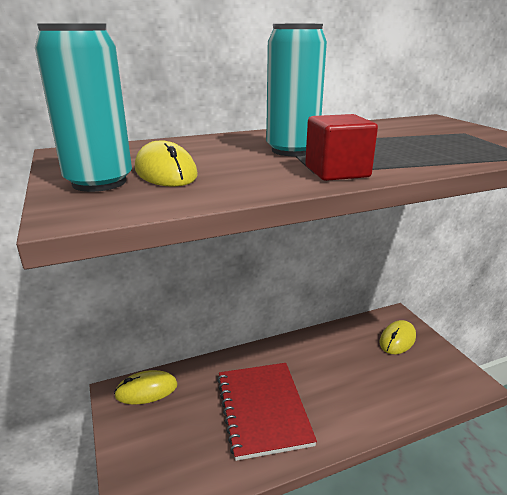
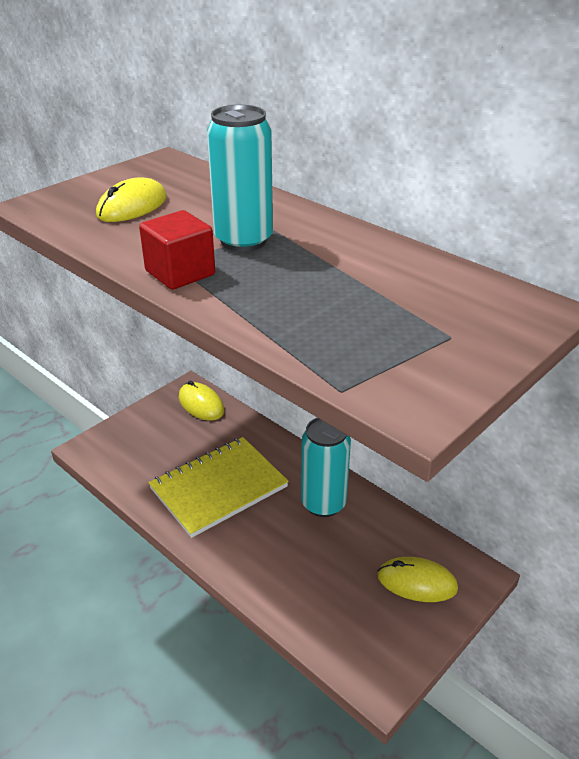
camera: 65 degrees right, 10 degrees up
(99, 182) = (93, 193): turquoise can -> turquoise can (323, 503)
(262, 410) = (218, 487): red notebook -> yellow notebook

